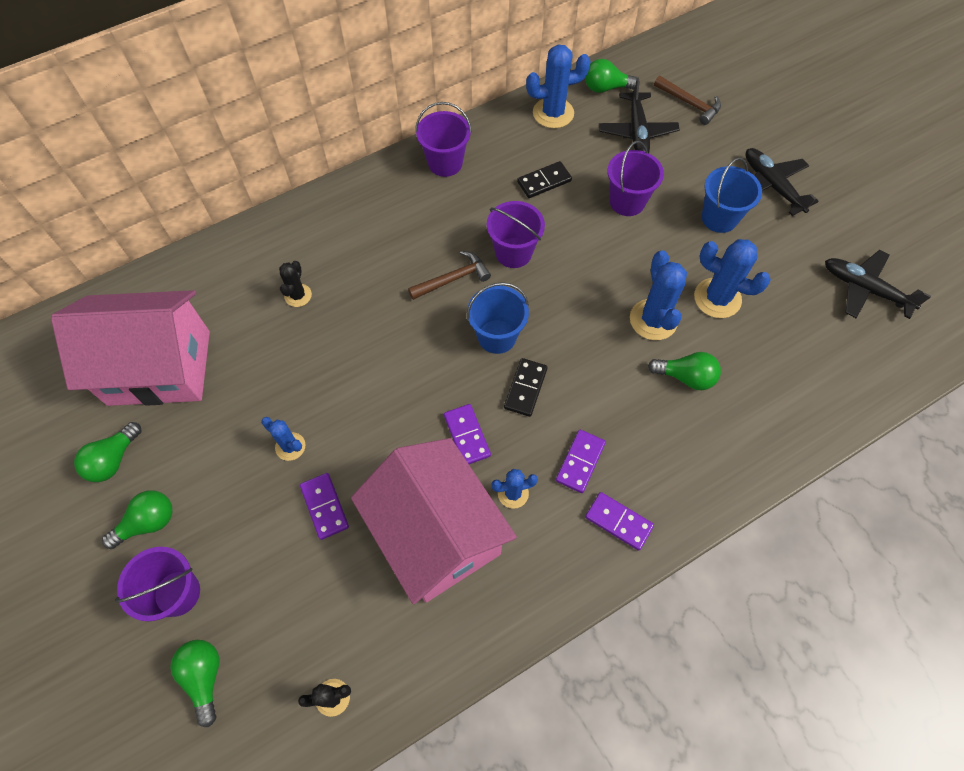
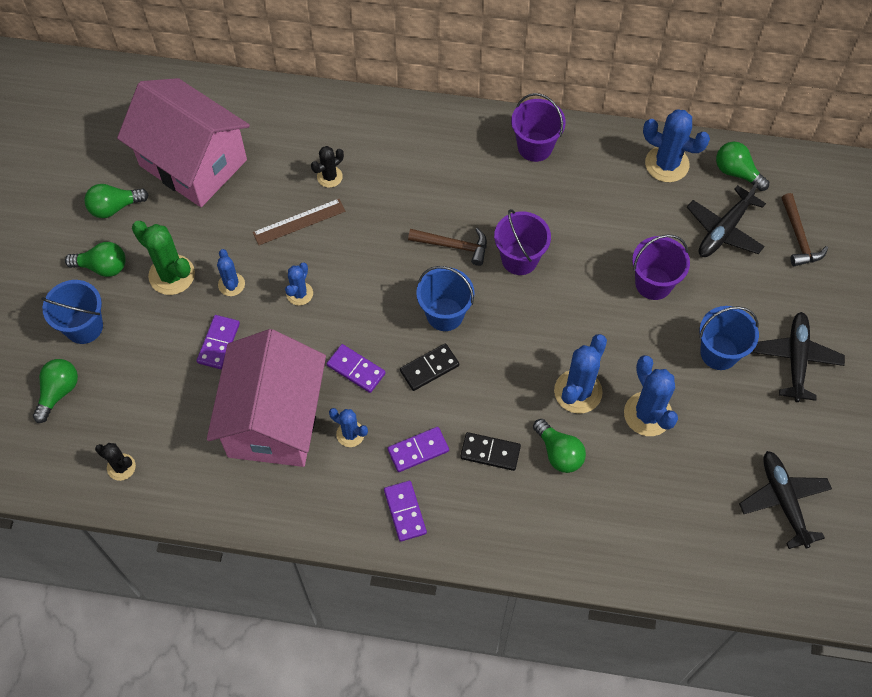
camera: 40 degrees right, 0 degrees up
(177, 593) = (84, 327): purple bucket -> blue bucket
(225, 479) = (171, 275): none -> green cactus
(304, 350) = (299, 222): none -> brown ruler
(359, 409) = (299, 293): none -> blue cactus
(467, 435) = (356, 369): purple domino -> purple domino turned 75 degrees counterclockwise
(544, 181) = (601, 218): black domino -> black domino (490, 452)

